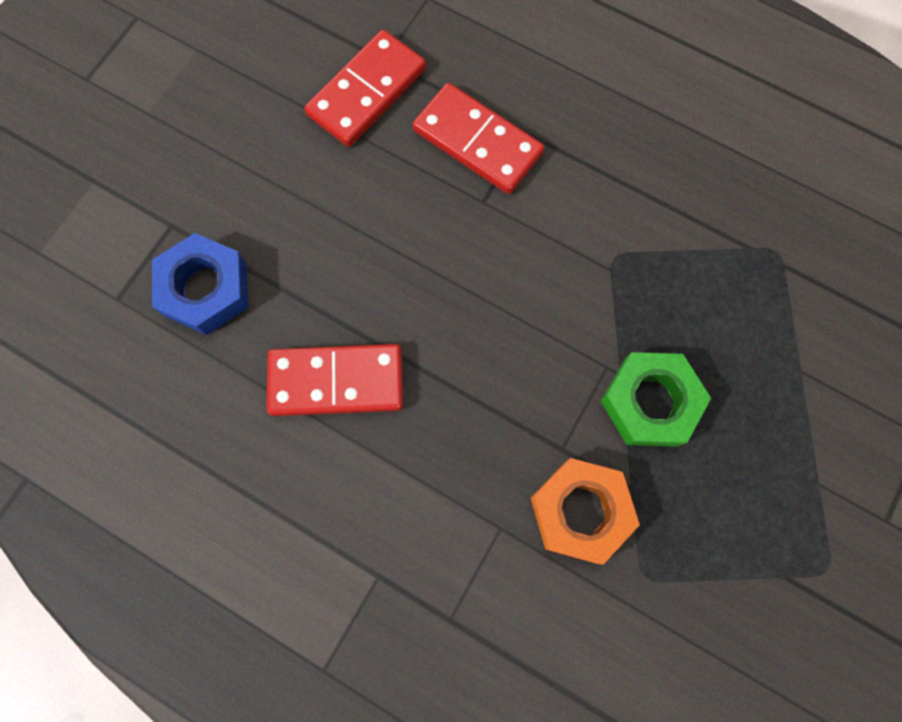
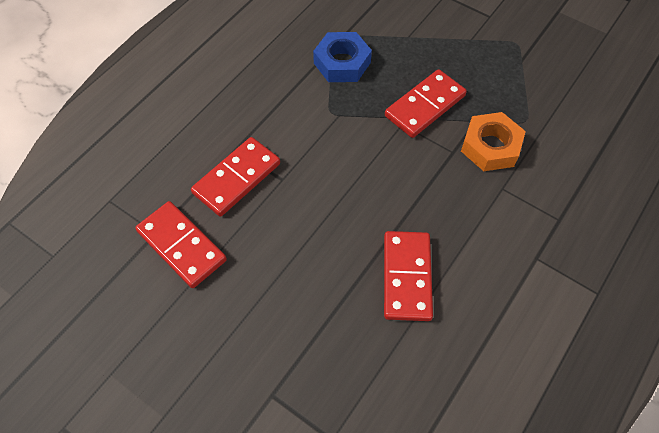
camera: 85 degrees left, 15 degrees down
(205, 289) = (330, 367): blue nut -> blue nut (342, 63)
(650, 402) = (425, 106): green nut -> red domino

